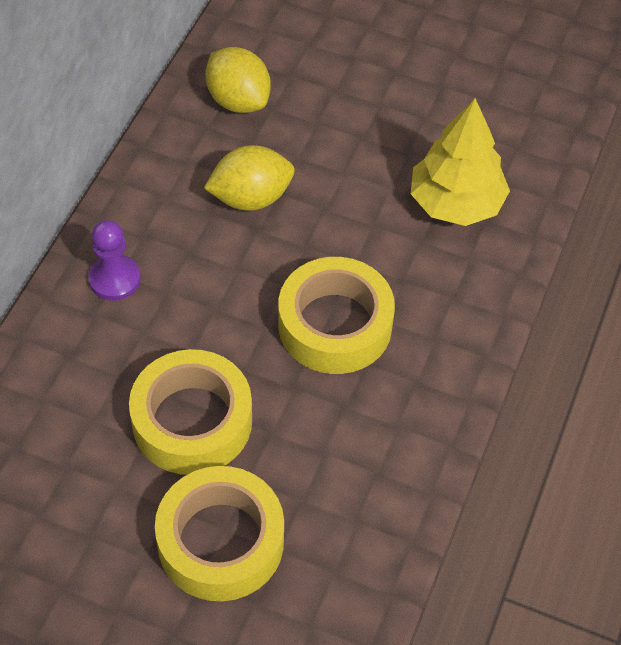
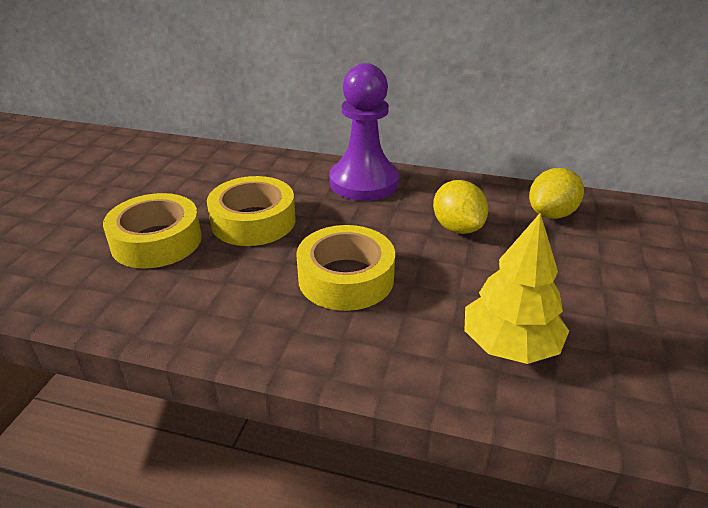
camera: 85 degrees right, 20 degrees down
(115, 279) = (364, 182): purple pawn -> purple pawn, size x2.00

